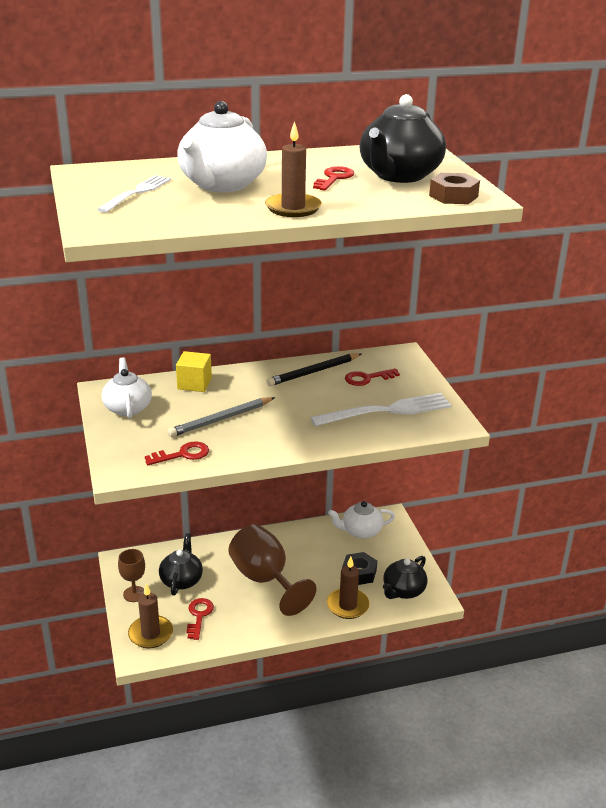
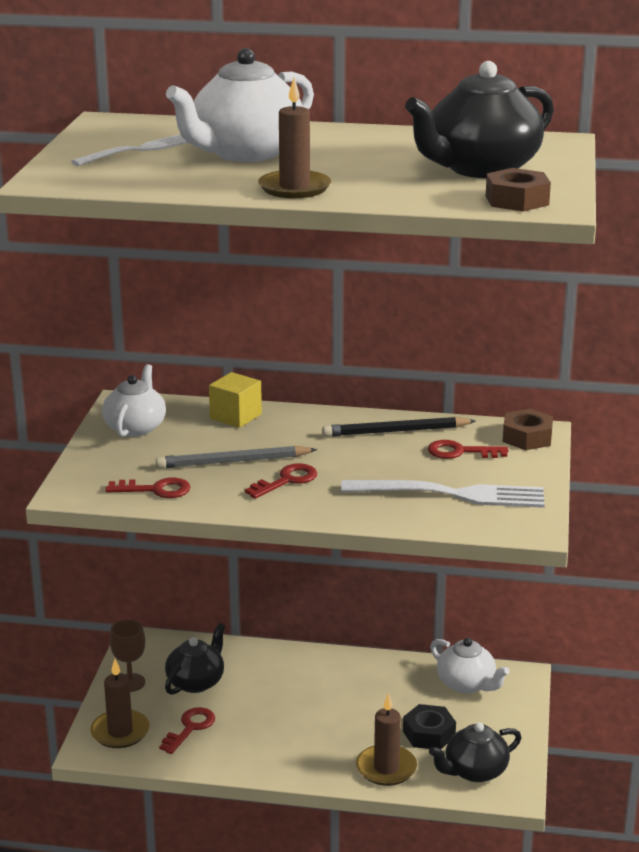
camera: 25 degrees right, 5 degrees down
(265, 580) = (300, 709): brown goblet -> none
(334, 178) = (391, 162): red key -> red key (286, 480)
(360, 531) = (467, 684): white teapot -> white teapot turned 150 degrees counterclockwise
(400, 359) = (527, 437): none -> brown nut

